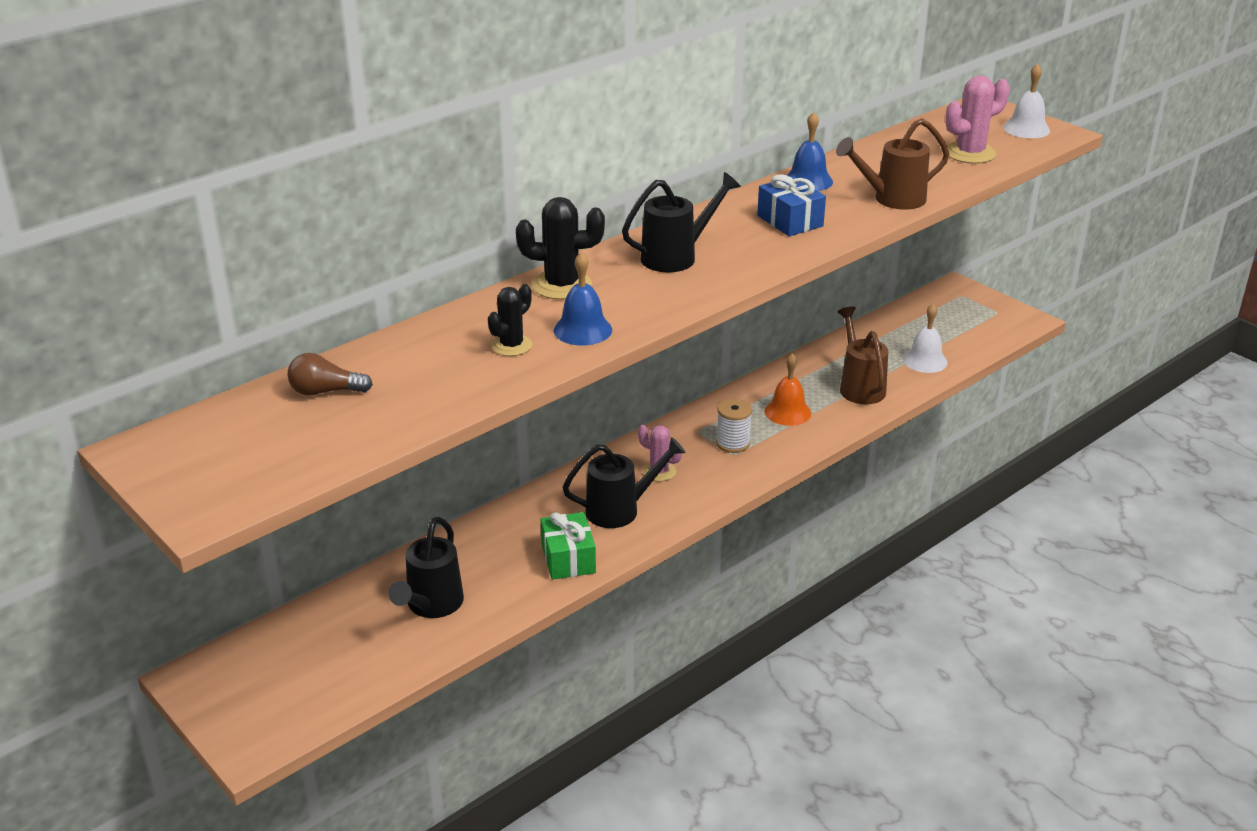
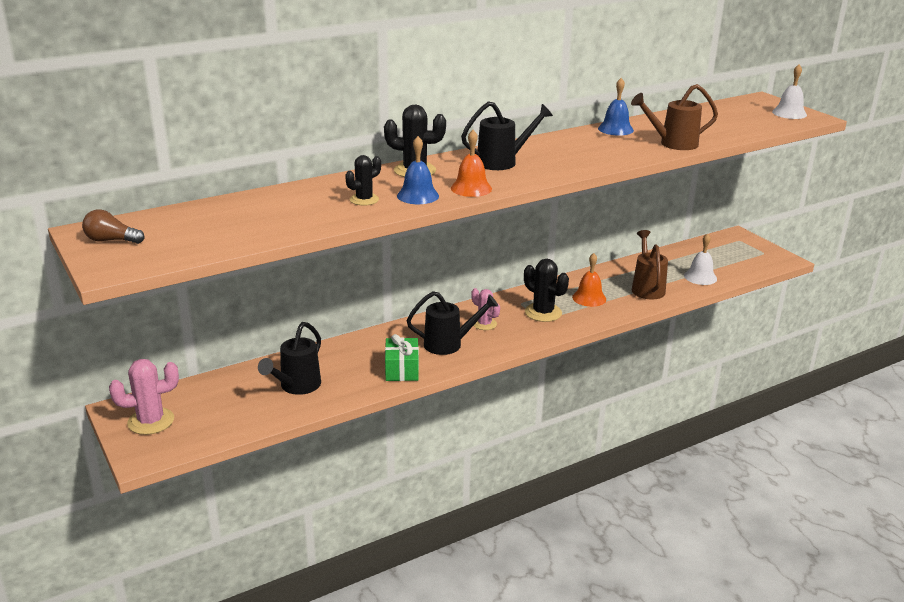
camera: 10 degrees right, 5 degrees down
(325, 391) = (225, 212): brown light bulb -> brown light bulb (111, 240)
(650, 308) = (471, 188): none -> orange bell
(733, 443) = (543, 313): white spool -> black cactus
(790, 221) = (593, 149): blue gift -> none
(970, 153) = (741, 123): pink cactus -> pink cactus (151, 421)

